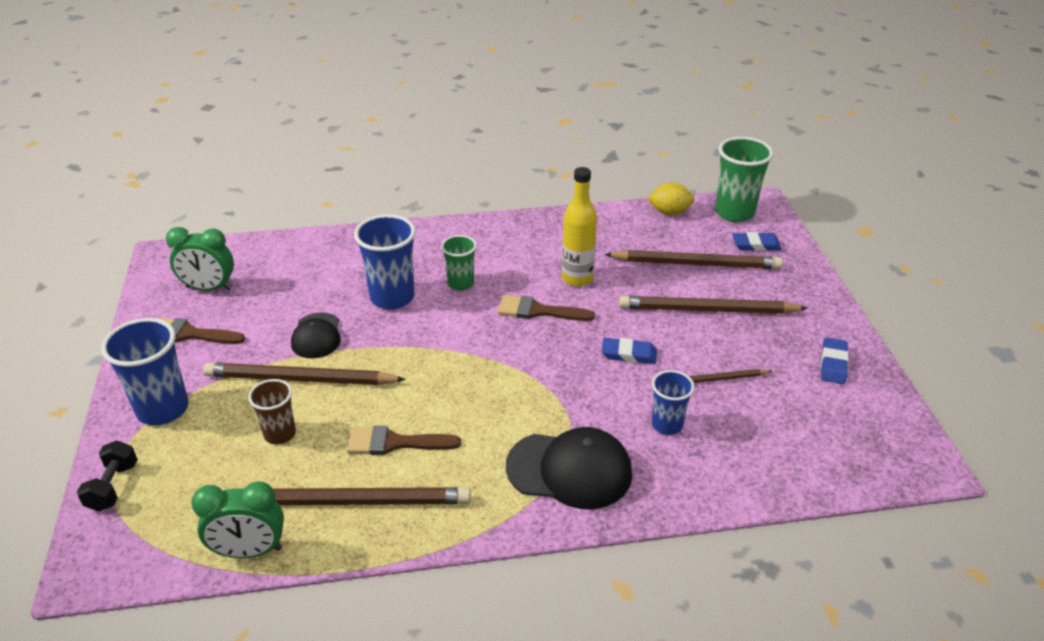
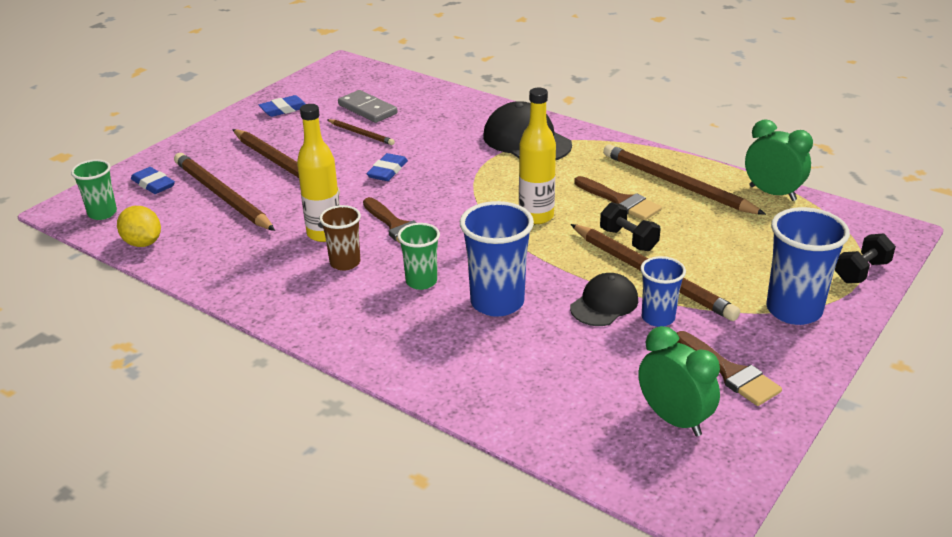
camera: 135 degrees left, 5 degrees down
(280, 434) = (702, 245): brown cup -> brown cup (345, 263)
(348, 402) = (628, 240): none -> black dumbbell
(449, 381) = (536, 216): none -> yellow bottle
(629, 354) = (387, 171): blue eraser -> blue eraser turned 60 degrees clockwise
(667, 425) = (435, 131): blue cup -> blue cup (658, 318)
(734, 213) = (102, 213): green cup -> green cup, size x0.60
(772, 413) = (367, 109): none -> grey domino

